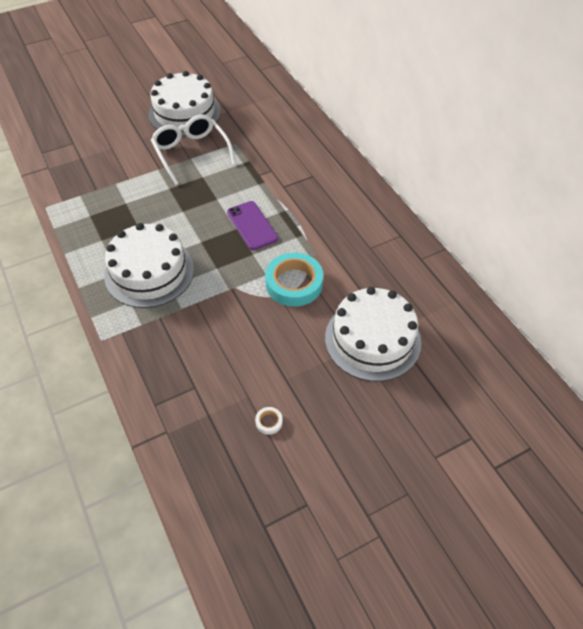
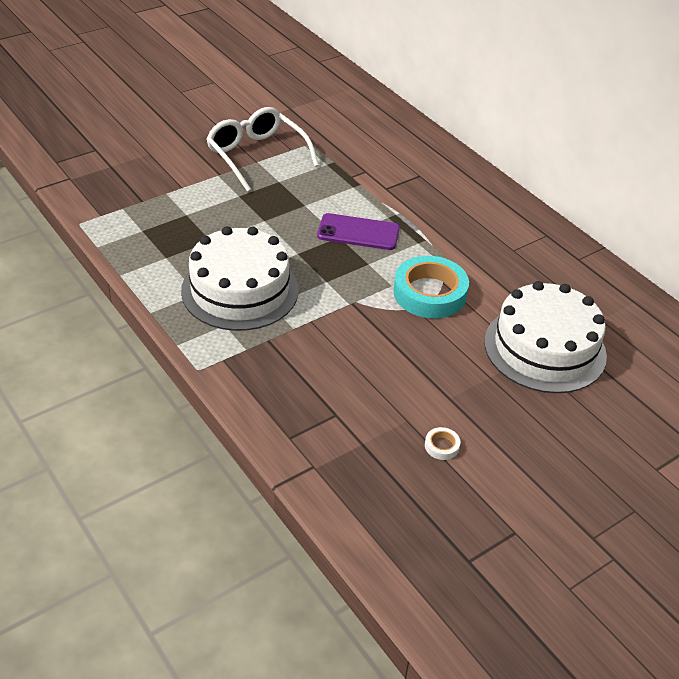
camera: 10 degrees left, 10 degrees down
(184, 113) = (235, 111): white cake -> none
(252, 225) = (358, 232): purple phone -> purple phone turned 45 degrees counterclockwise

